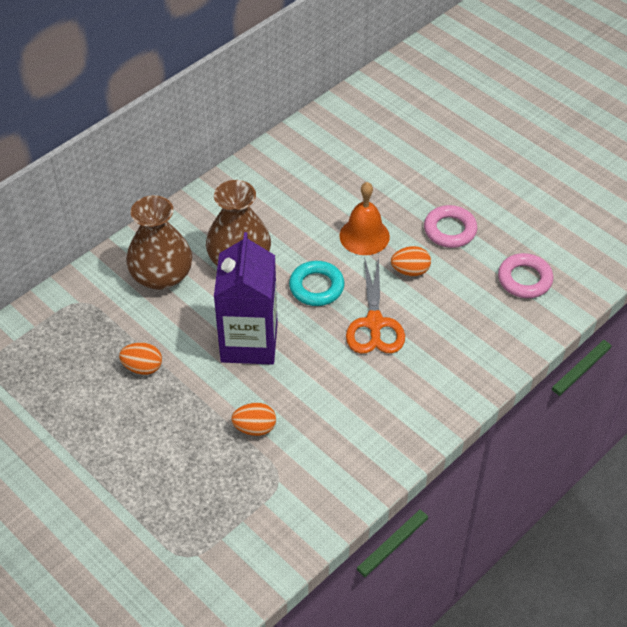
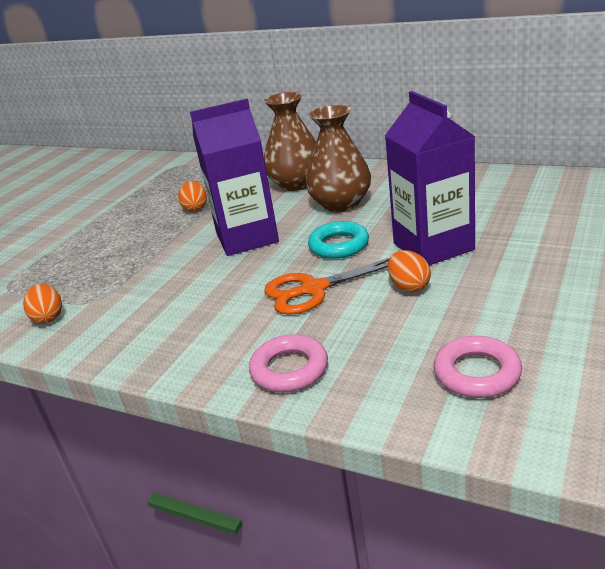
camera: 75 degrees right, 20 degrees down
(255, 428) = (148, 271): orange egg -> orange egg (48, 317)
(364, 236) = (433, 246): orange bell -> purple carton
(450, 230) = (502, 292): pink ring -> pink ring (289, 369)

